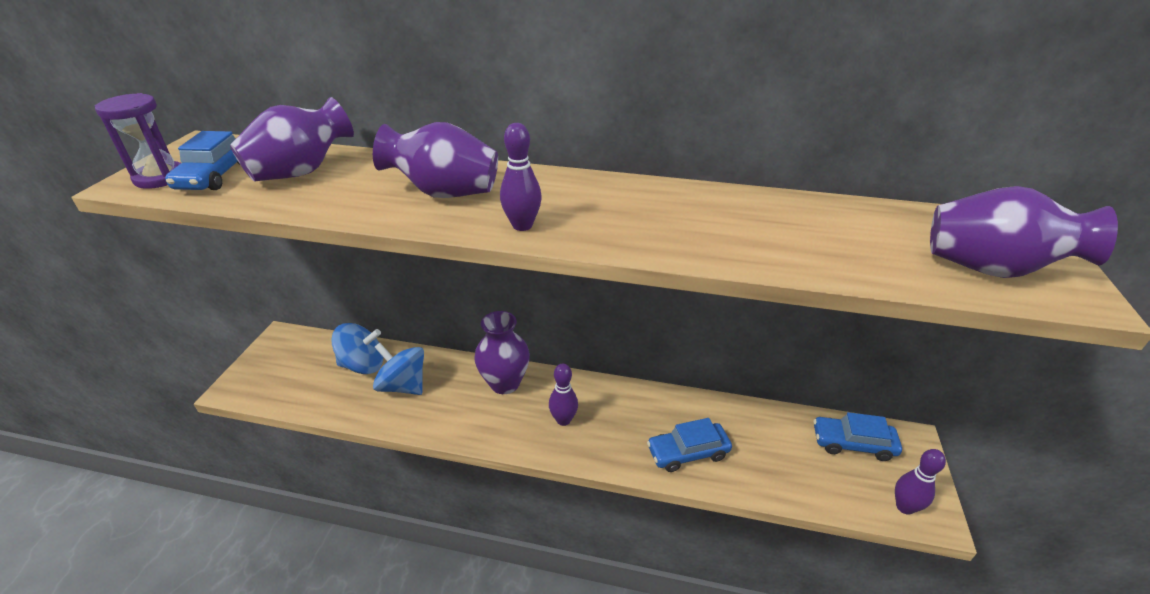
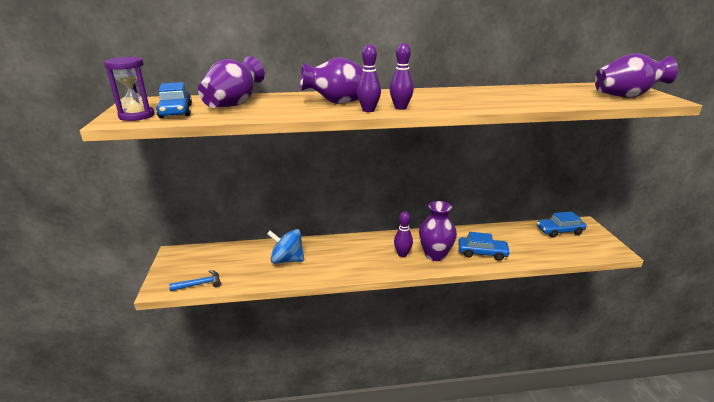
camera: 20 degrees left, 10 degrees down
(278, 396) = (200, 284): none -> blue hammer
(363, 365) = (250, 255): blue spinning top -> none
(505, 383) = (353, 245): purple vase -> purple vase (435, 255)
(688, 452) = (482, 253): blue car -> blue car turned 135 degrees counterclockwise
(904, 507) = (601, 250): purple bowling pin -> purple bowling pin (368, 110)

